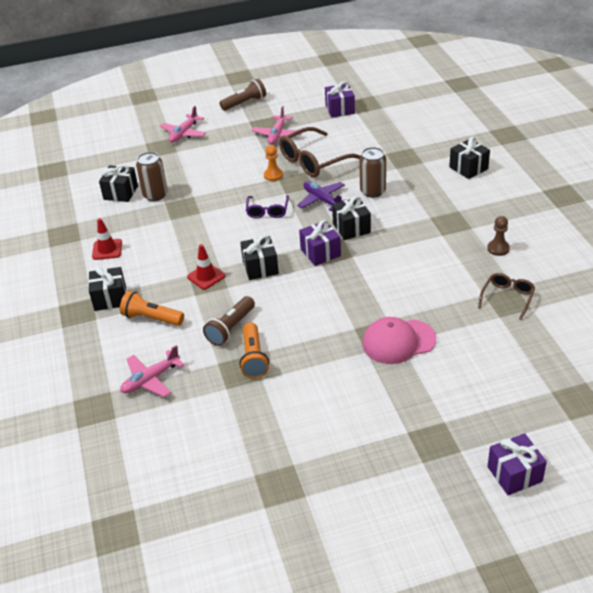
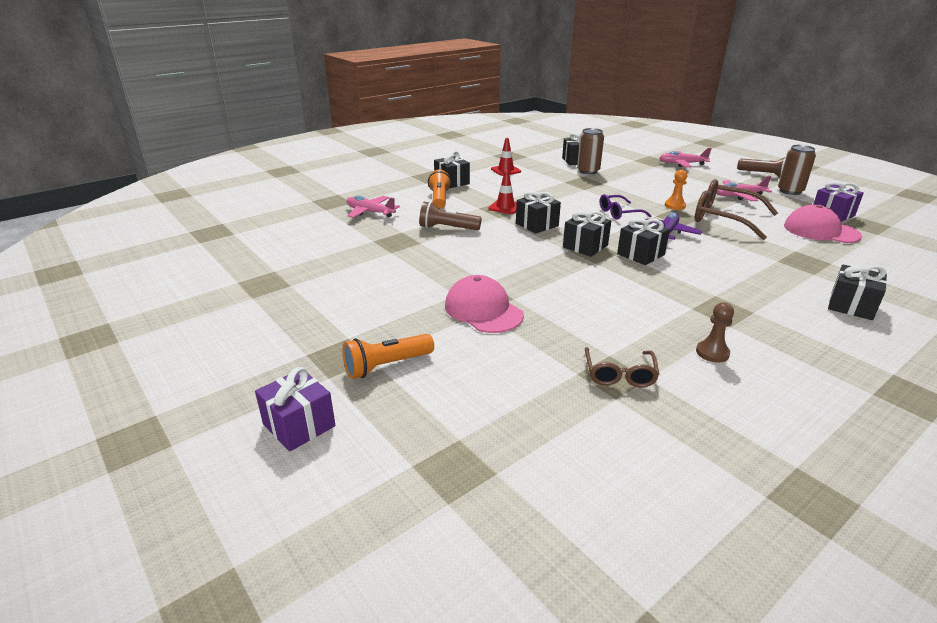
camera: 65 degrees right, 10 degrees down
(254, 358) = (416, 244): orange flashlight -> orange flashlight (386, 366)
(320, 252) = (585, 246): purple gift -> black gift
(363, 128) = (821, 231): none -> pink cap
(373, 191) = (716, 255): brown can -> brown can (790, 191)
(507, 298) = (619, 374): brown glasses -> brown glasses turned 90 degrees clockwise

